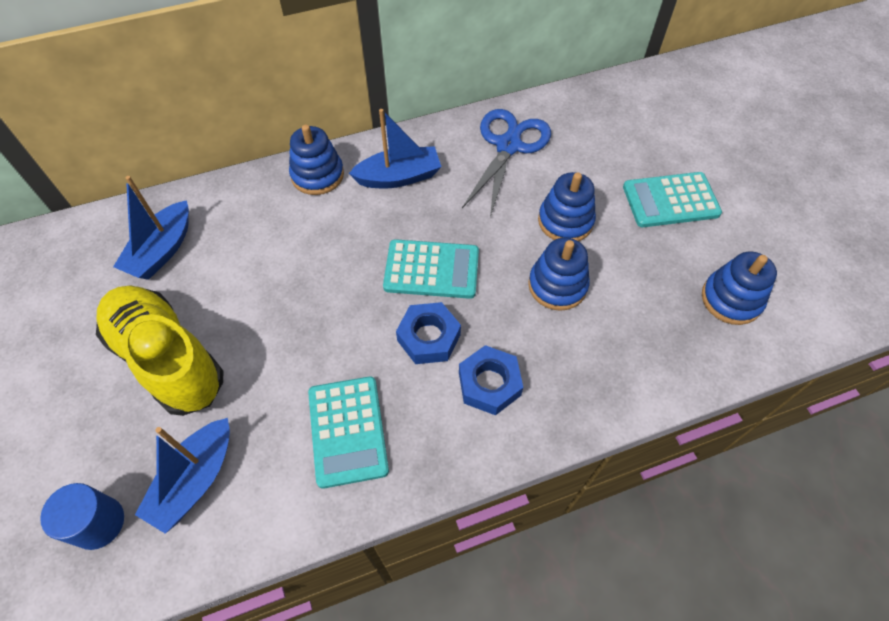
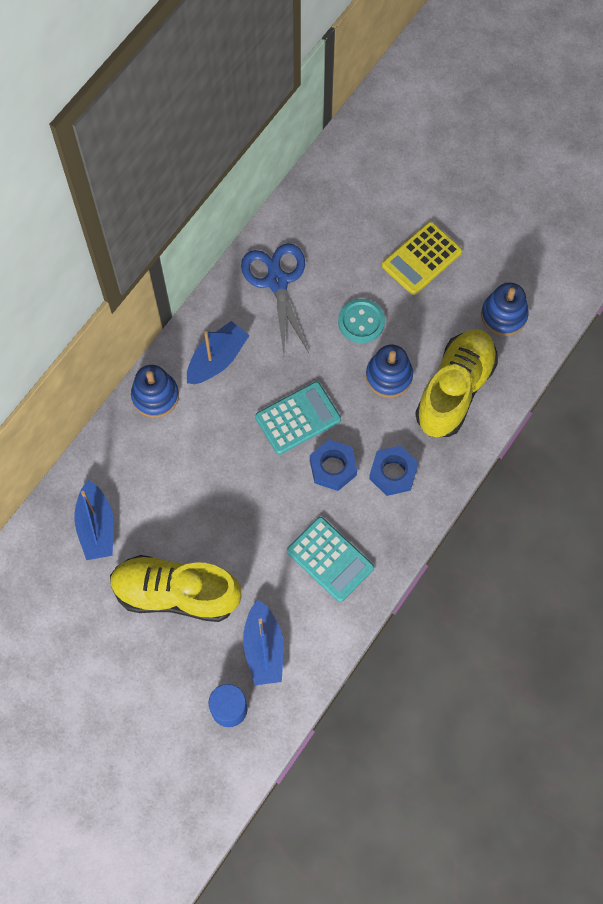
camera: 35 degrees left, 10 degrees up
(565, 221) = (361, 322): blue stacking toy -> turquoise button
(622, 341) = (454, 390): none -> yellow shoe
(670, 200) = (421, 259): turquoise calculator -> yellow calculator

